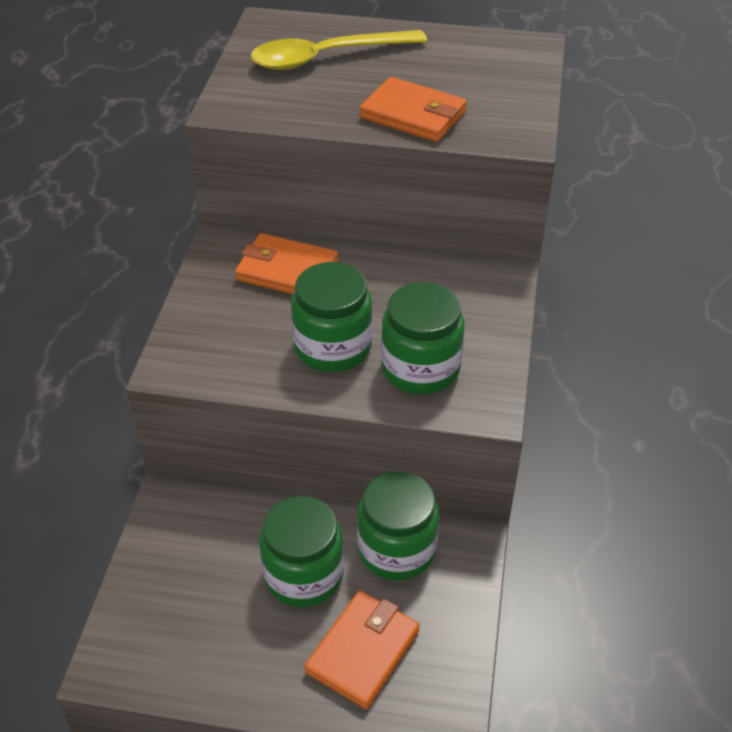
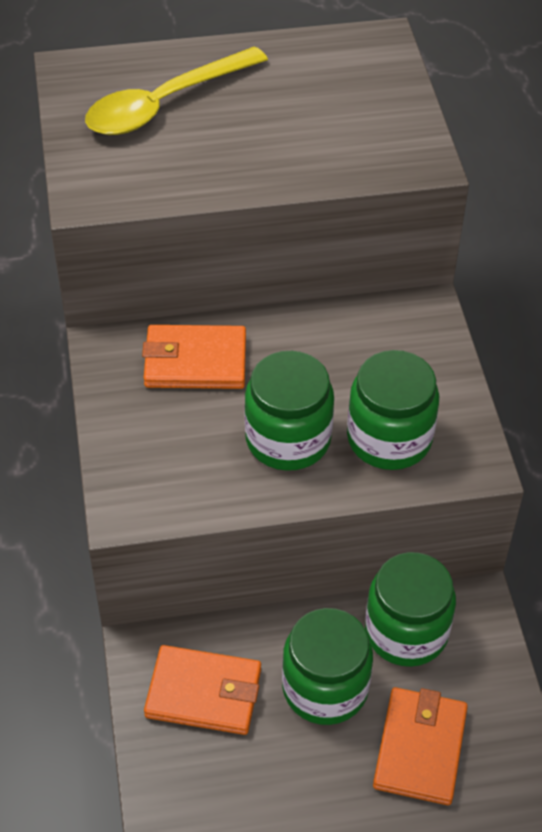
camera: 20 degrees left, 5 degrees up
(413, 115) = (297, 159): orange wallet -> orange wallet (204, 693)

